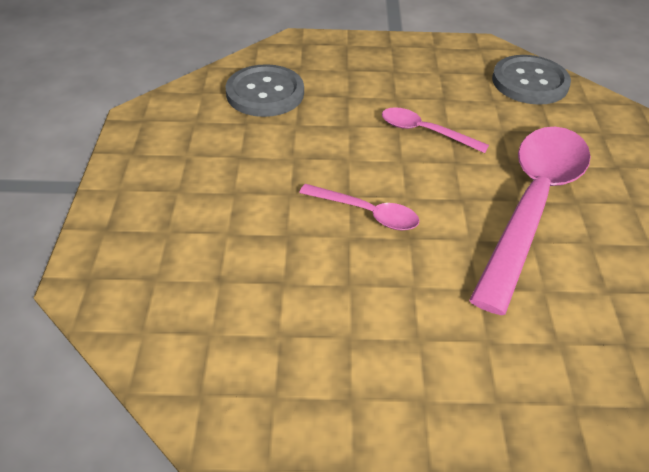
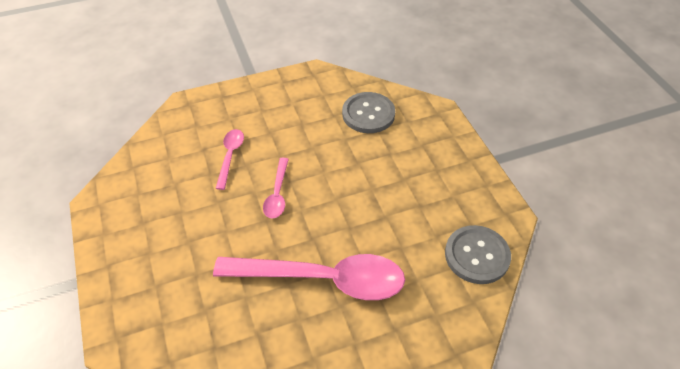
camera: 70 degrees right, 5 degrees up
(425, 132) = (373, 204): pink spoon -> pink spoon (230, 156)

